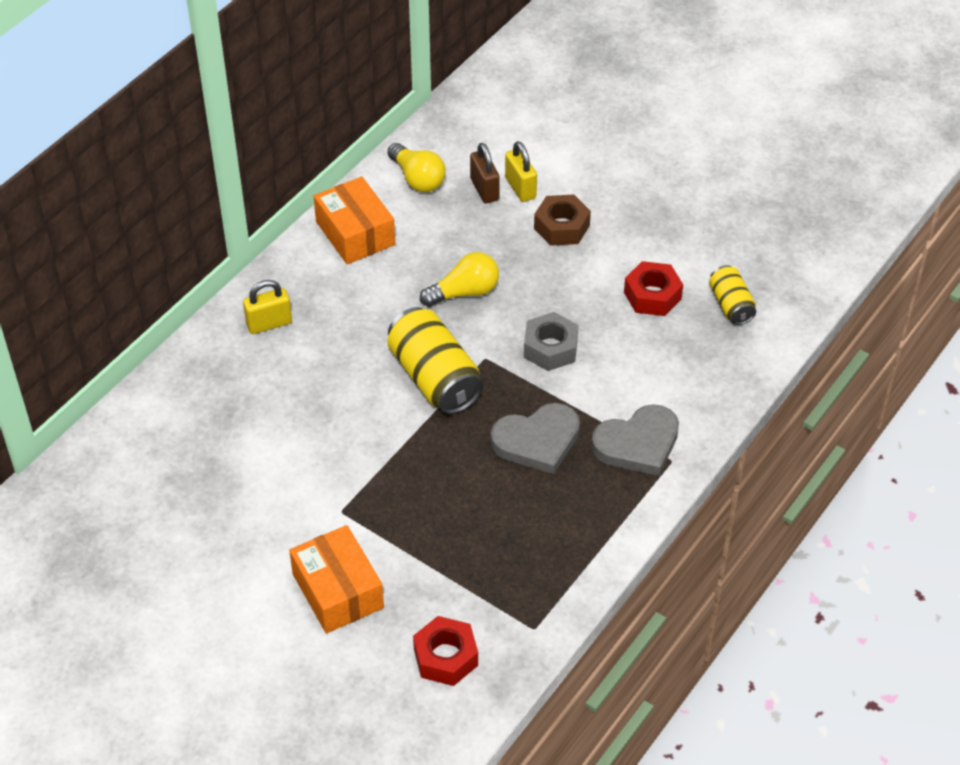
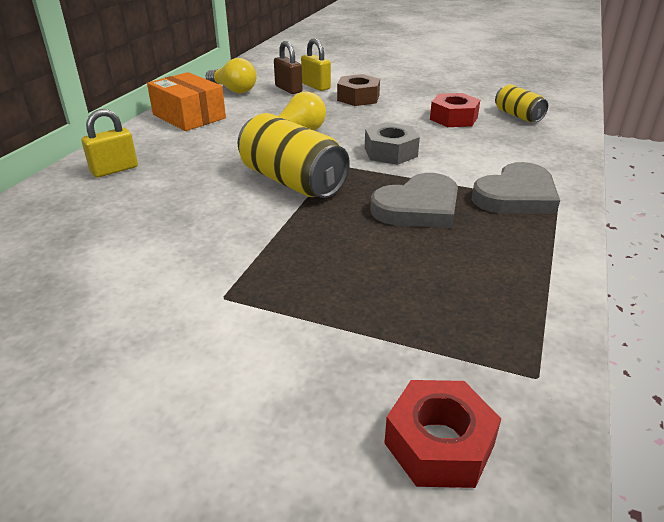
camera: 15 degrees left, 15 degrees down
(338, 591) = (241, 386): orange box -> none

